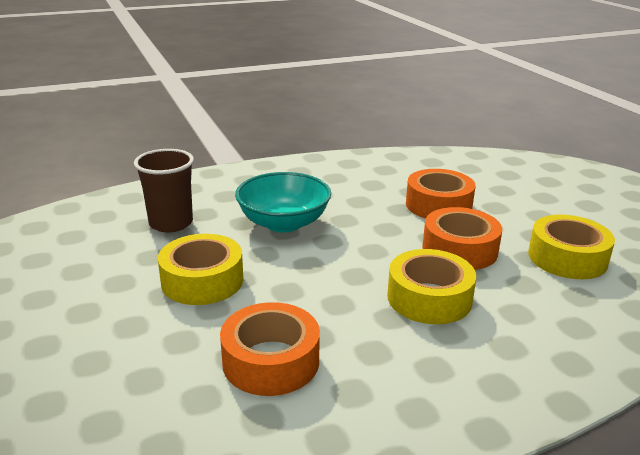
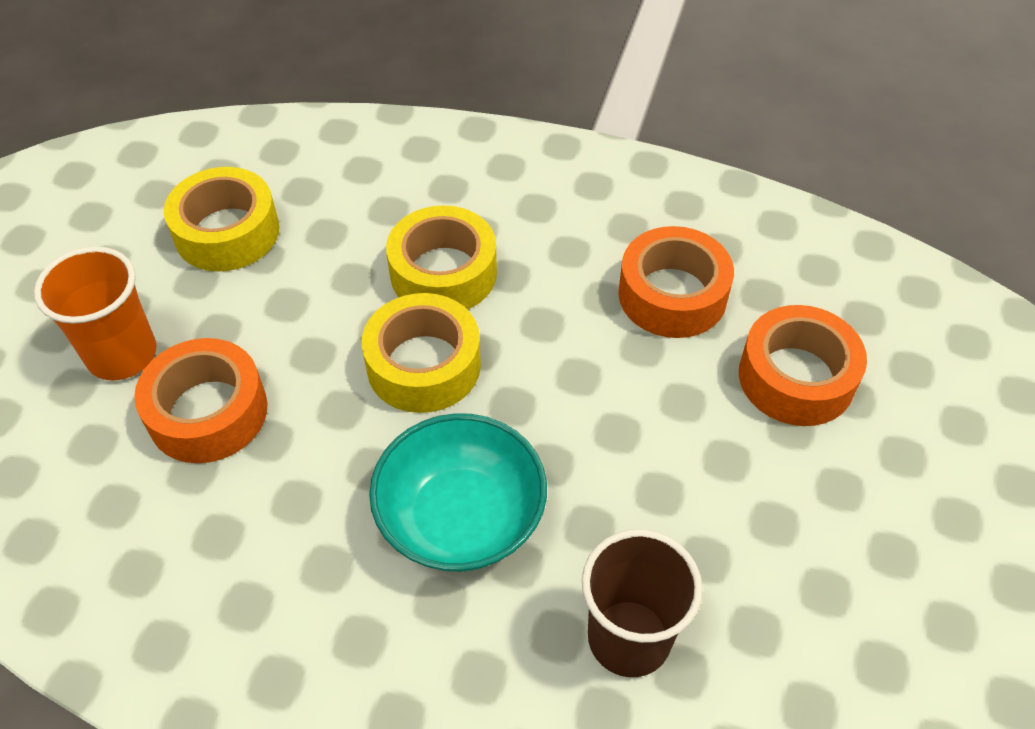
camera: 140 degrees left, 25 degrees up
(202, 281) = (665, 456): yellow tape -> yellow tape (424, 365)
(459, 249) = (313, 315): orange tape -> orange tape (796, 377)
(506, 203) = (122, 354): none -> orange cup

